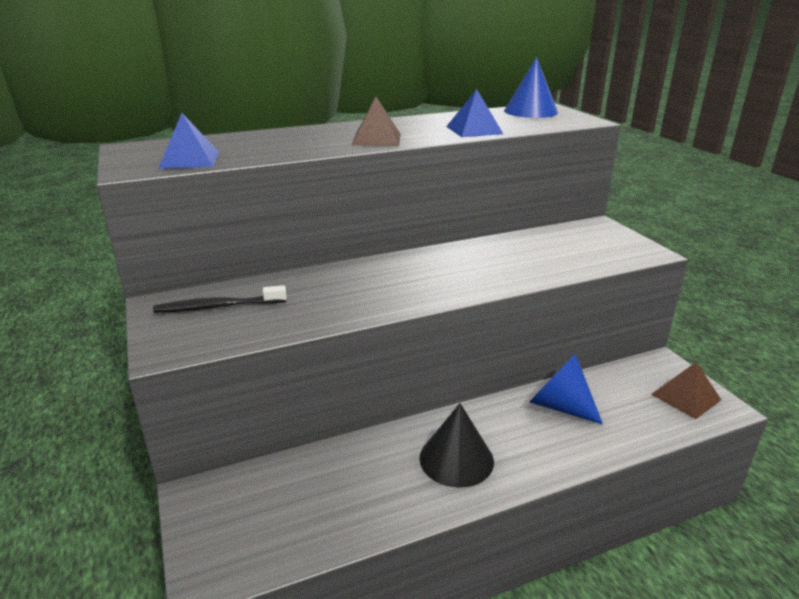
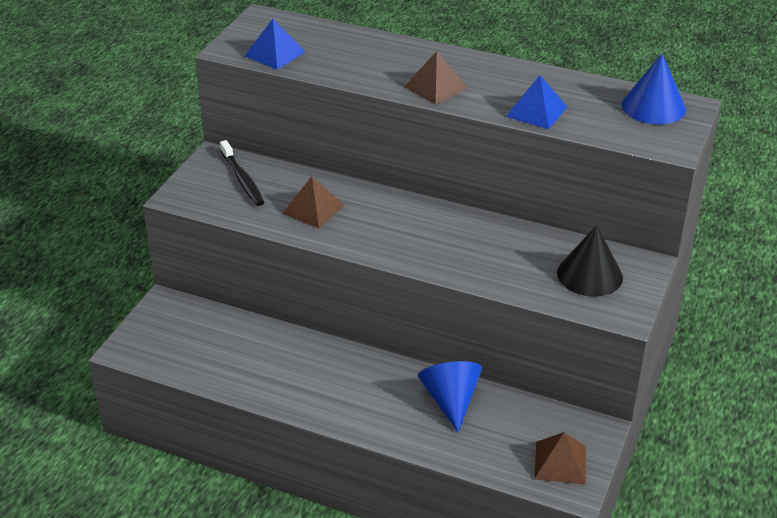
camera: 45 degrees right, 10 degrees up
(218, 307) = (242, 179): black toothbrush -> black toothbrush turned 150 degrees counterclockwise
(326, 297) = (313, 209): none -> brown pyramid
(456, 459) = (326, 383): black cone -> black cone (589, 275)

